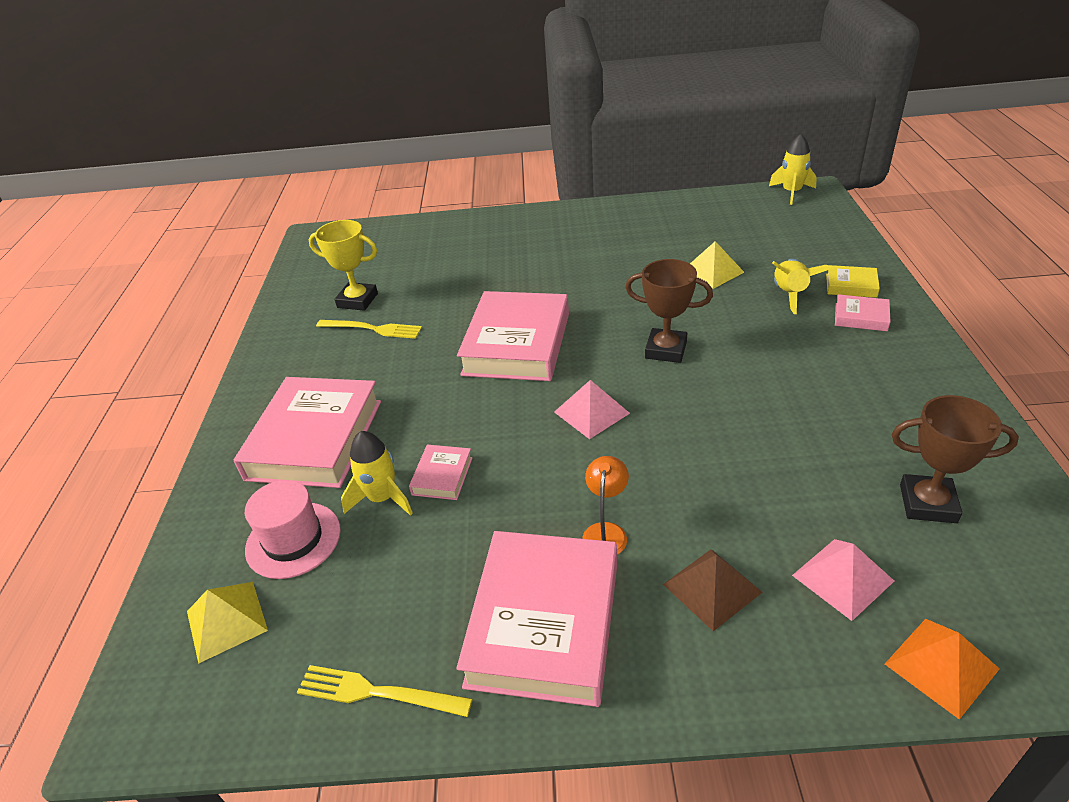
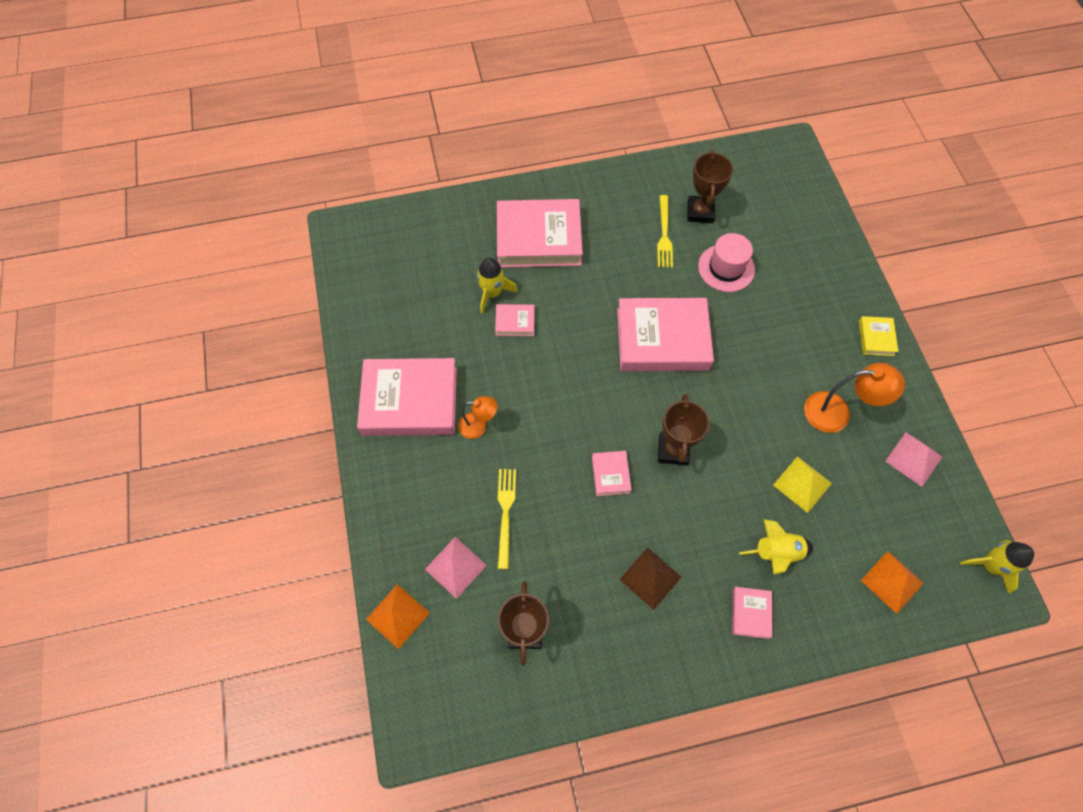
camera: 75 degrees right, 25 degrees up
(227, 620) = (399, 246): yellow pyramid -> none
(293, 540) = (455, 257): pink hat -> pink hat (726, 268)
(357, 300) = (700, 212): yellow trophy -> brown trophy
(378, 692) = (363, 330): yellow fork -> yellow fork (505, 513)
(591, 412) = (589, 403): pink pyramid -> pink pyramid (913, 459)
(635, 244) = (837, 413): none -> orange lamp
(695, 402) = (610, 474): none -> pink book
(712, 588) = (441, 490): brown pyramid -> brown pyramid (650, 578)
(813, 236) = (892, 581): none -> orange pyramid
(851, 285) = (803, 610): yellow book -> yellow book (876, 338)

